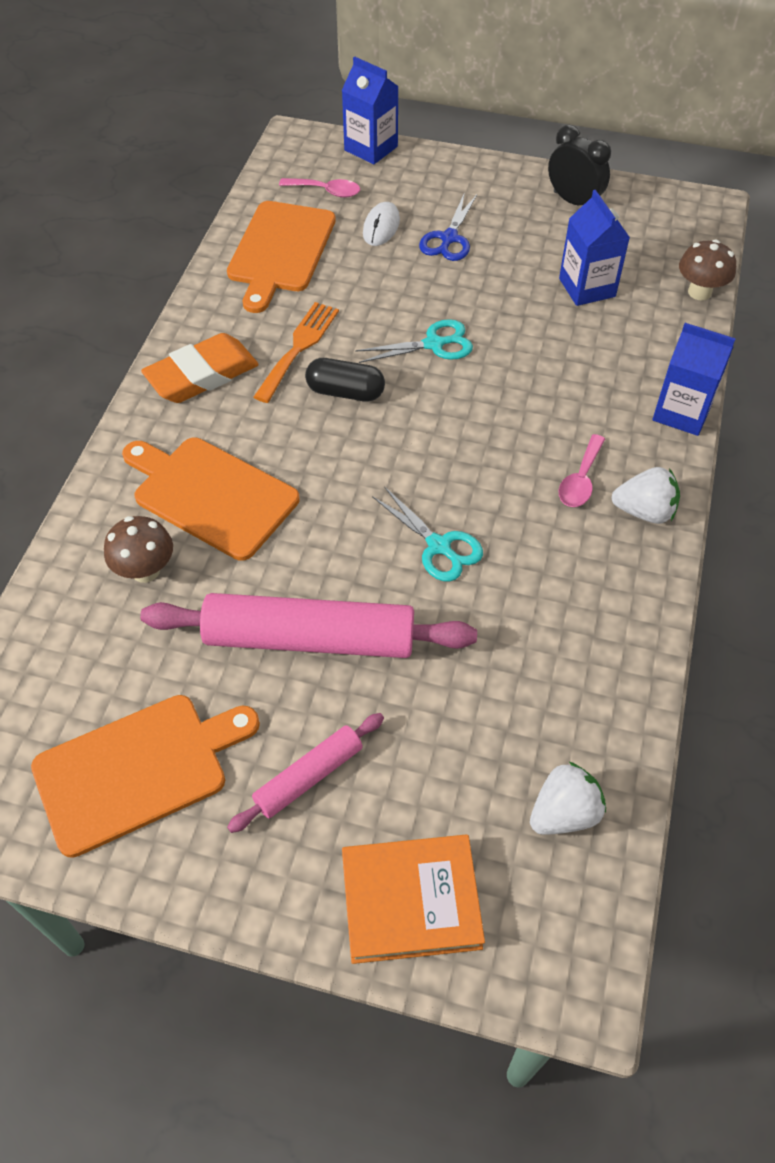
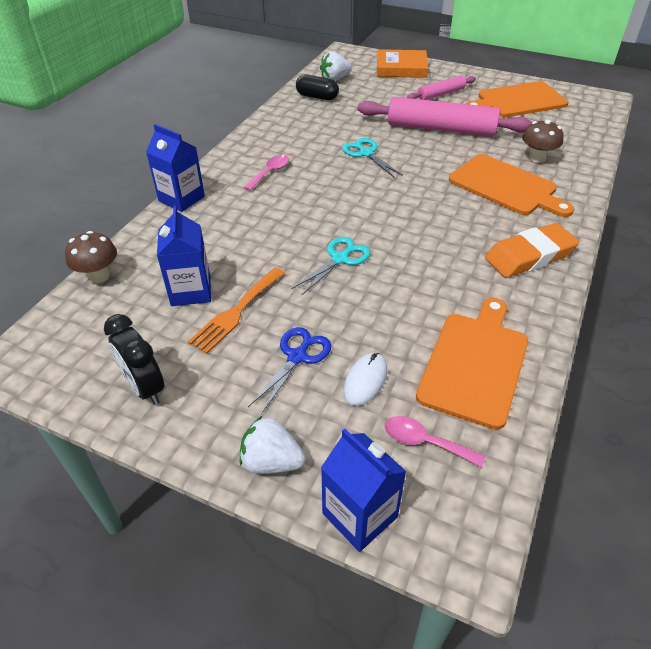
camera: 170 degrees left, 10 degrees down
(298, 347) = (452, 268): orange fork -> orange fork (236, 312)
(345, 392) = (415, 233): black capsule -> black capsule (317, 97)
(434, 344) = (340, 259): turquoise scissors -> turquoise scissors turned 135 degrees clockwise
(644, 511) = (241, 156): white strawberry -> white strawberry (271, 461)

